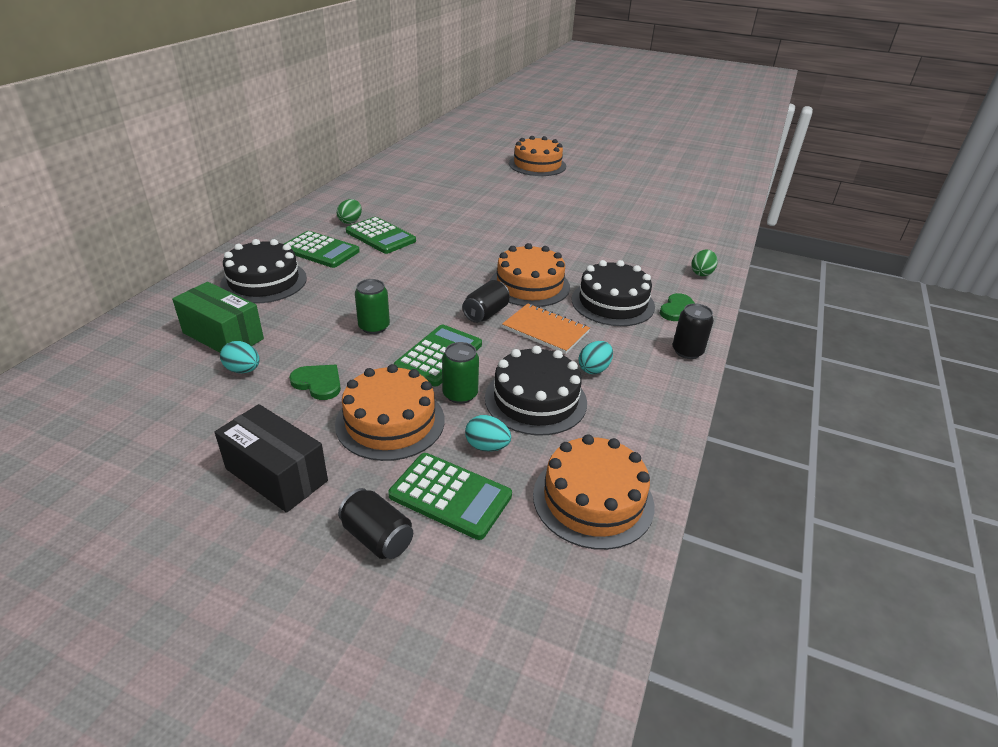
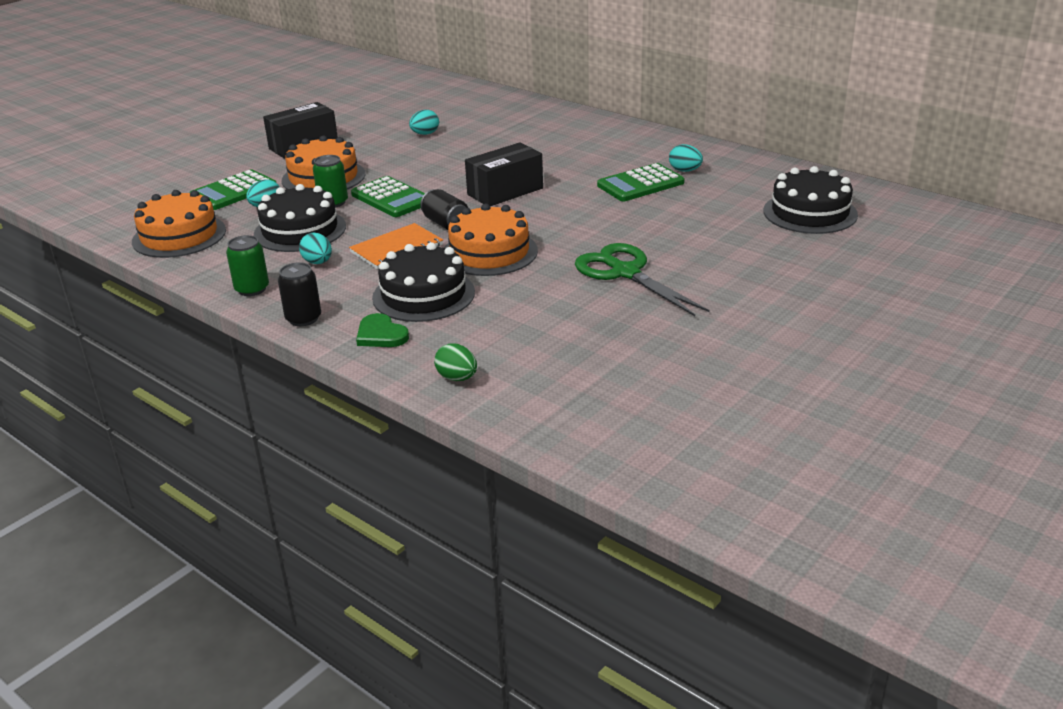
camera: 110 degrees right, 5 degrees down
(223, 336) = (477, 126): green box -> none
(264, 281) = (560, 136): black cake -> black cake (810, 213)
(318, 383) = (389, 156): green heart -> none
(320, 250) = (615, 157): green calculator -> none
(350, 221) = (685, 170): green egg -> turquoise egg
(374, 327) = (455, 176): green can -> green can (252, 289)
(377, 537) = (224, 170): black can -> none
(407, 294) = (505, 191): none -> black box
(533, 232) = (625, 273): none -> green scissors
(537, 165) = (902, 313): orange cake -> none

